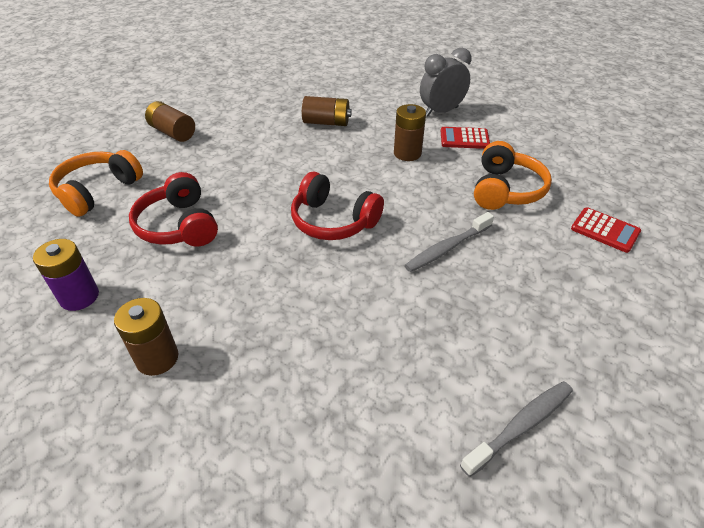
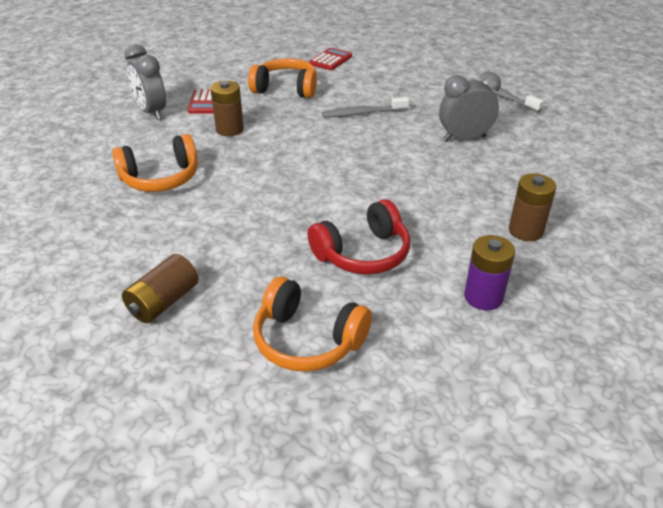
camera: 95 degrees left, 5 degrees down
(326, 122) = (161, 178): brown battery -> orange headphones
(333, 221) = (338, 163): red headphones -> none
(376, 341) = (464, 139): none -> grey clock
(447, 248) = (362, 113): grey toothbrush -> grey toothbrush turned 120 degrees clockwise

